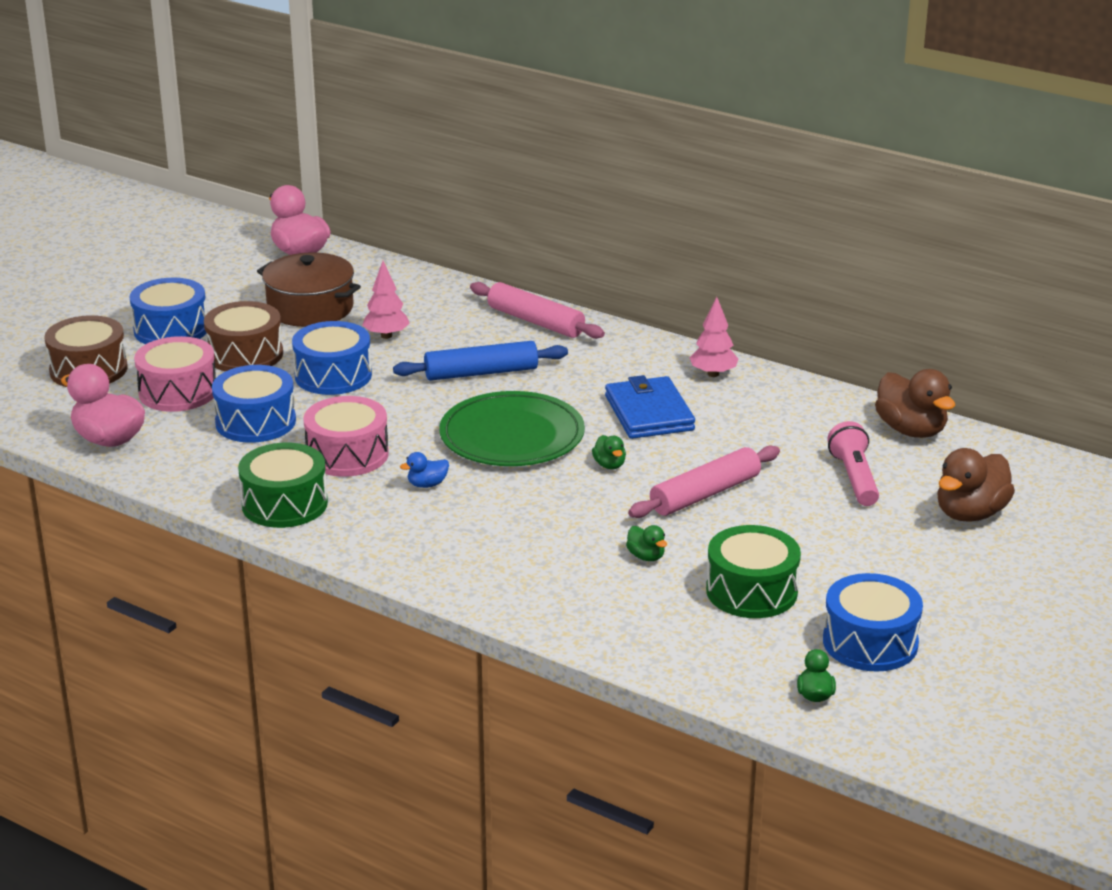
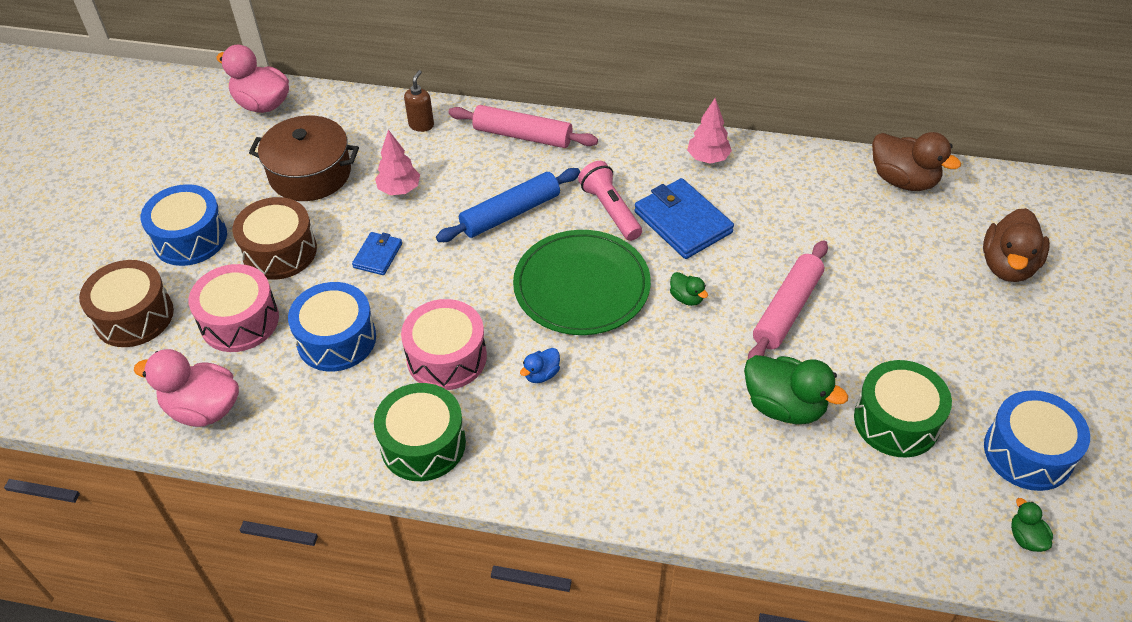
camera: 20 degrees left, 20 degrees up
(333, 375) = (378, 255): blue drum -> blue wallet
(441, 295) = (421, 125): none -> brown soap dispenser
(646, 556) = (784, 406): green duck -> green duck, size x2.06
(854, 478) = (894, 251): pink flashlight -> pink flashlight (610, 210)

